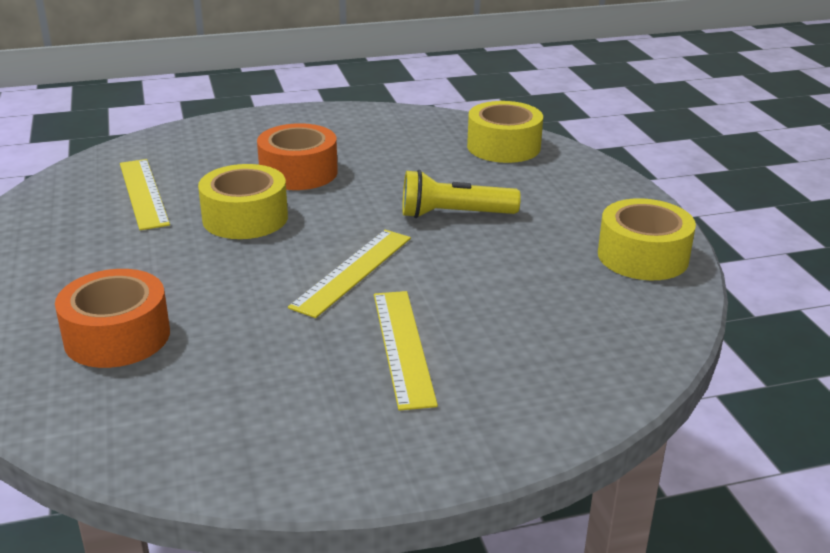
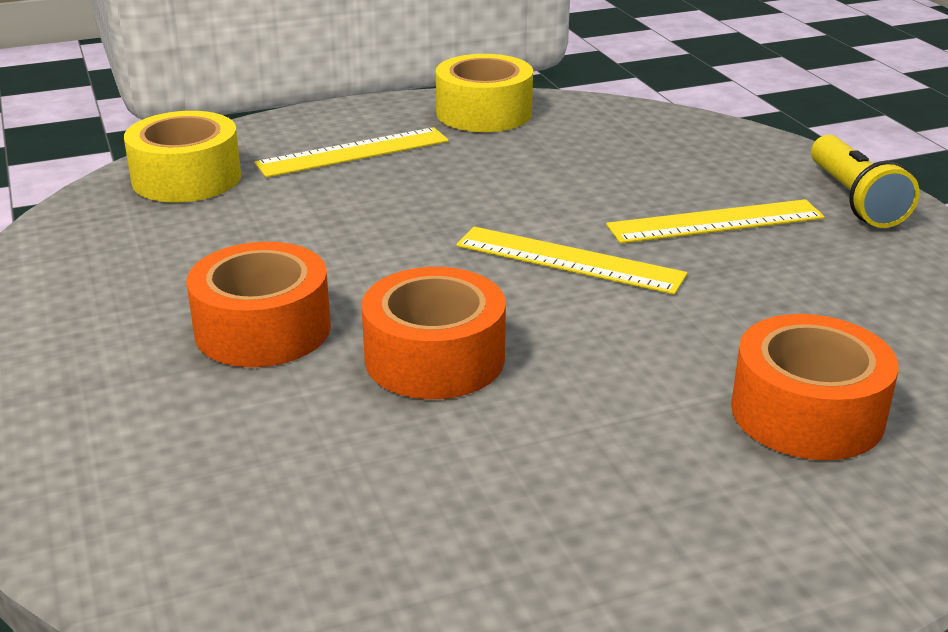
camera: 95 degrees left, 0 degrees up
(143, 193) = (348, 484): yellow ruler -> yellow ruler (353, 152)
(245, 218) = (434, 358): yellow tape -> orange tape
(454, 214) = (402, 205): yellow flashlight -> yellow flashlight (854, 199)

